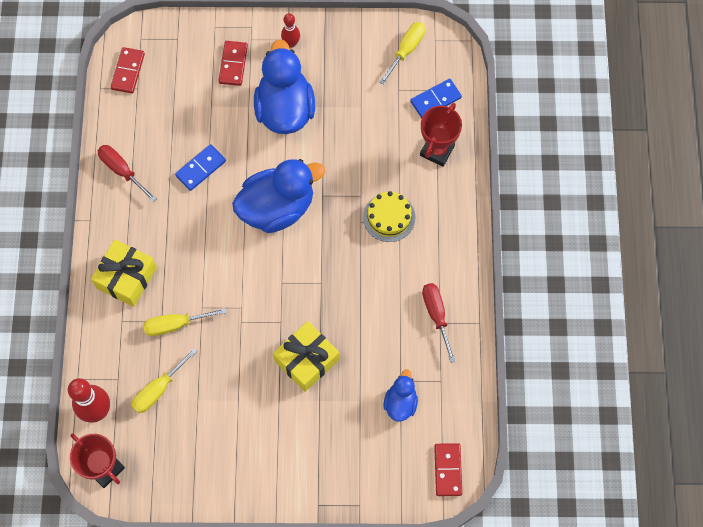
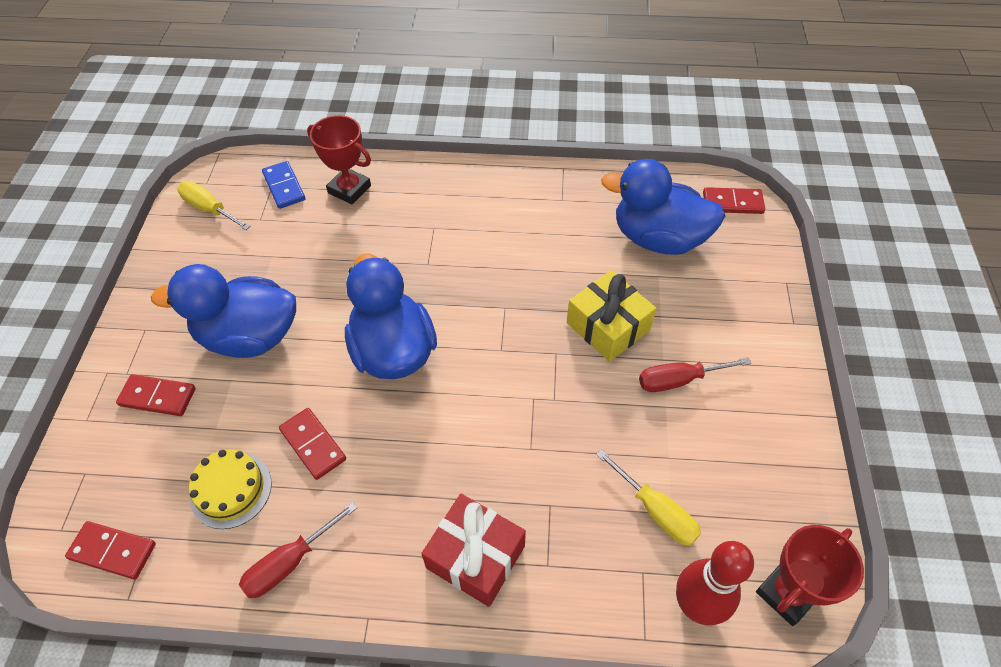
camera: 85 degrees left, 15 degrees down
(126, 278) = (475, 556): yellow gift -> red gift
(175, 324) = (555, 485): yellow screwdriver -> none
(200, 168) = (313, 445): blue domino -> red domino
(291, 43) = (152, 325): red bowling pin -> none
(389, 217) = (426, 236): yellow cake -> yellow cake (231, 490)
(400, 403) = (658, 238): blue duck -> blue duck, size x1.97
(436, 315) = (553, 202): red screwdriver -> red screwdriver (679, 380)

